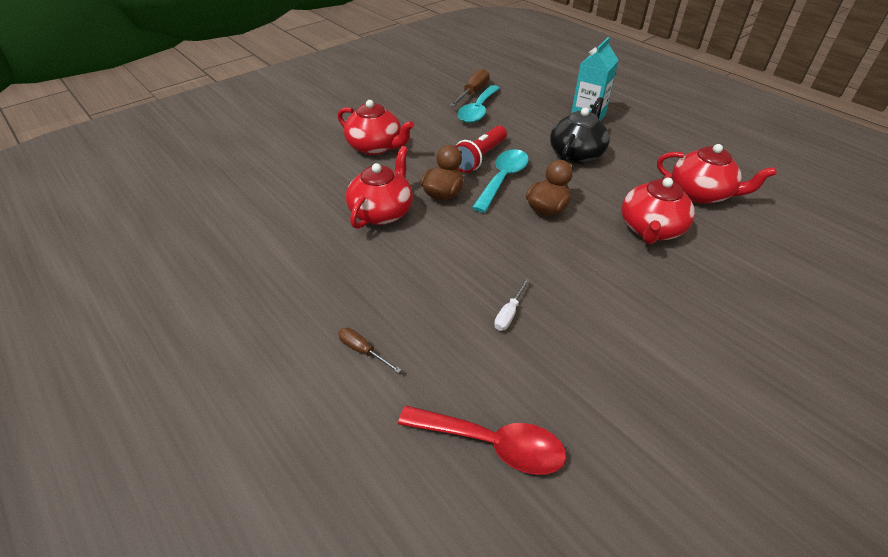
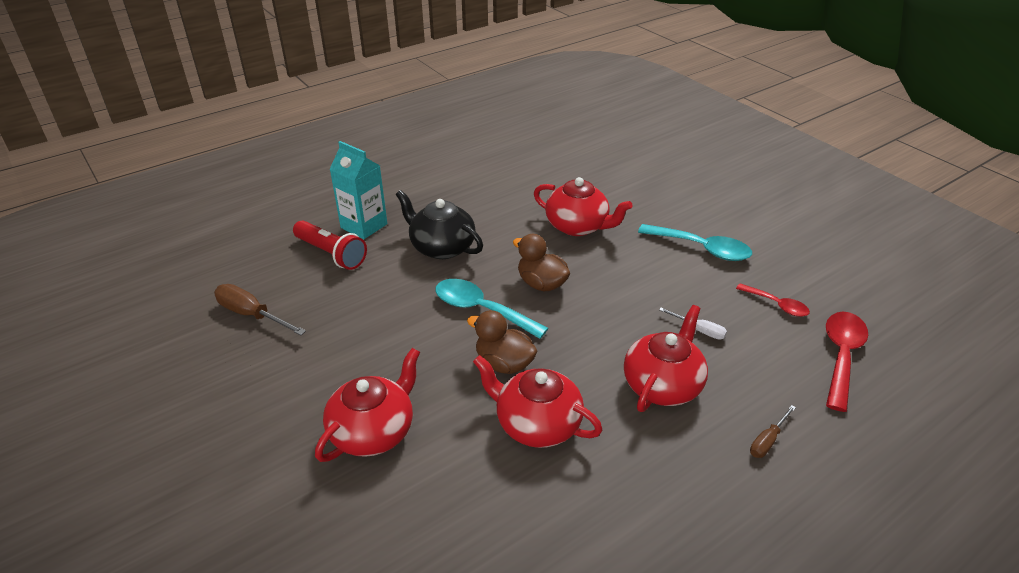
camera: 85 degrees left, 5 degrees down
(478, 110) = (308, 314): turquoise spoon -> turquoise spoon (701, 248)
(480, 158) = (430, 324): red flashlight -> red flashlight (331, 254)
(573, 390) = (776, 305): none -> red spoon
(701, 193) = (526, 188): red teapot -> red teapot (662, 385)

